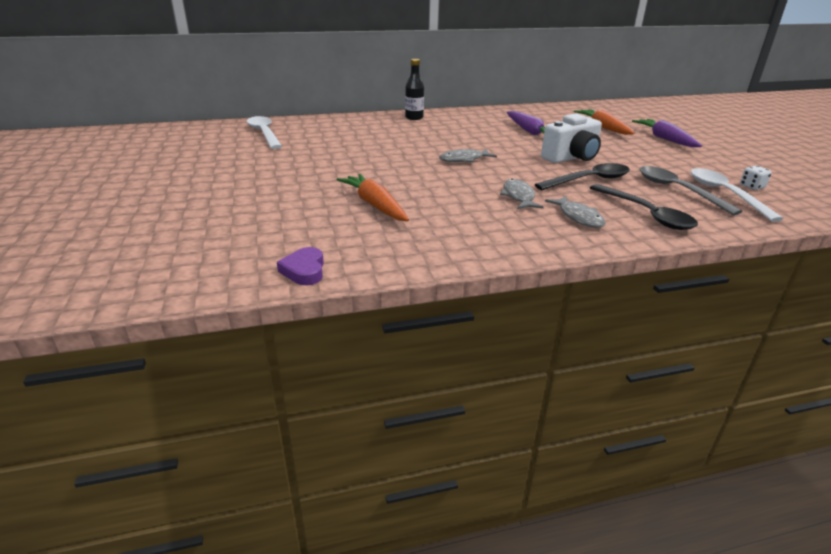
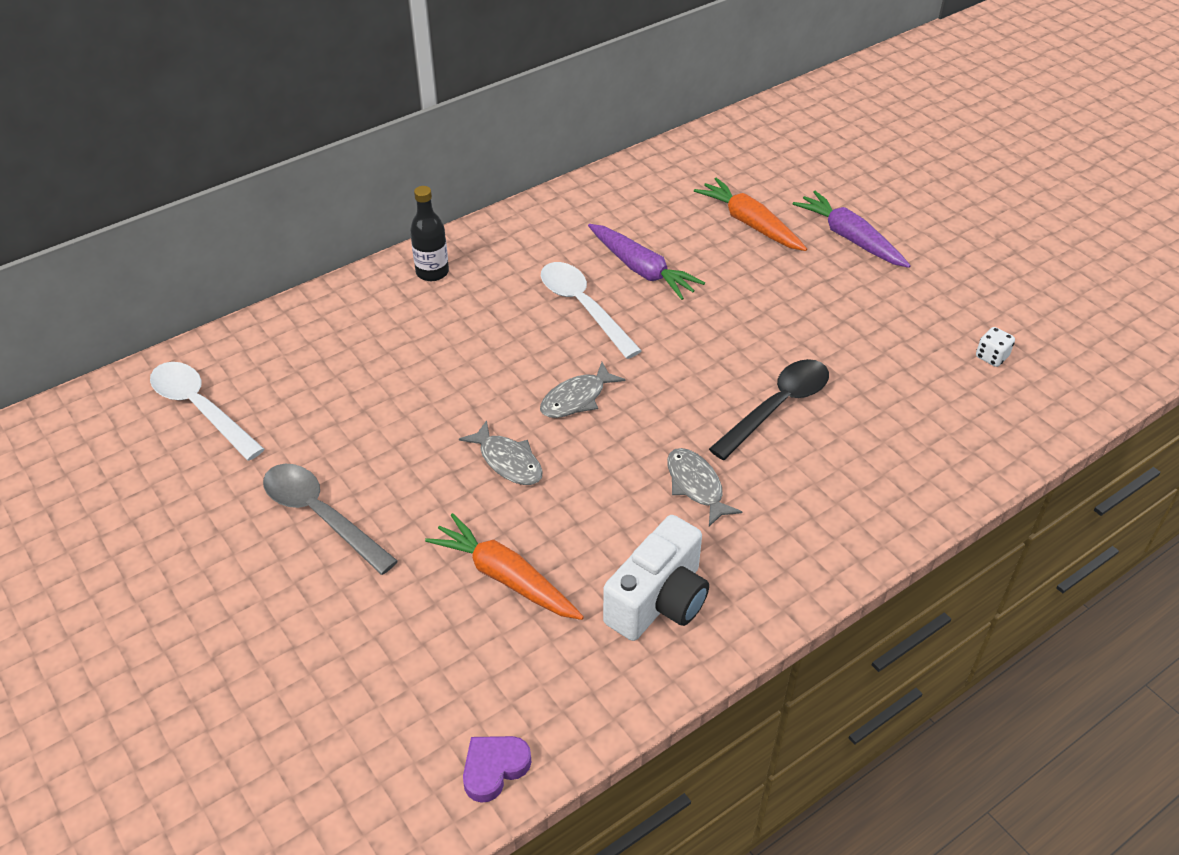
camera: 20 degrees left, 15 degrees up
(304, 270) = (494, 768): purple heart -> purple heart turned 75 degrees clockwise
(571, 158) = (733, 343): white camera -> white camera (659, 601)
(578, 217) = (792, 516): grey fish -> grey fish (508, 461)
(646, 214) = (875, 478): black spoon -> none
(677, 190) = (899, 398): grey spoon -> grey spoon (320, 515)
(724, 194) = (960, 388): white spoon -> white spoon (583, 307)

